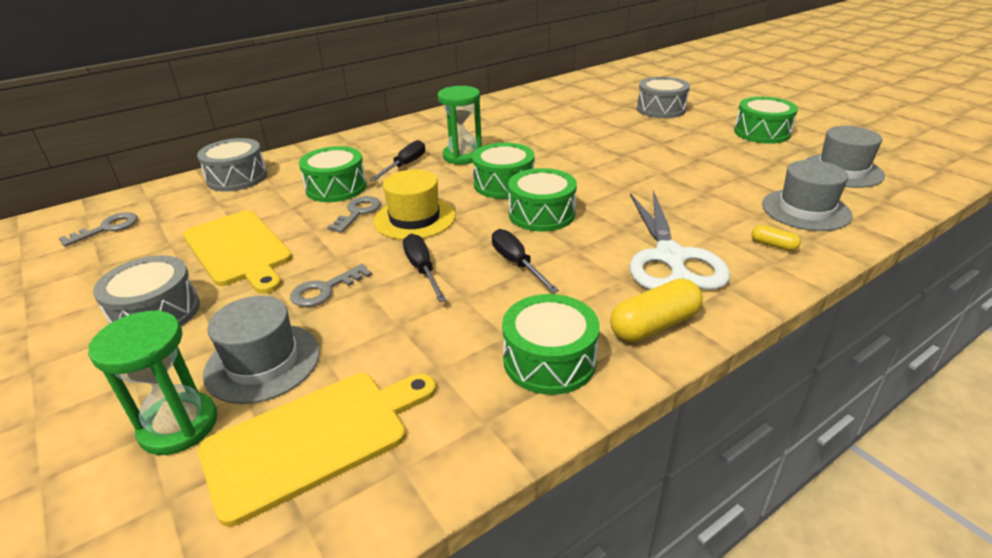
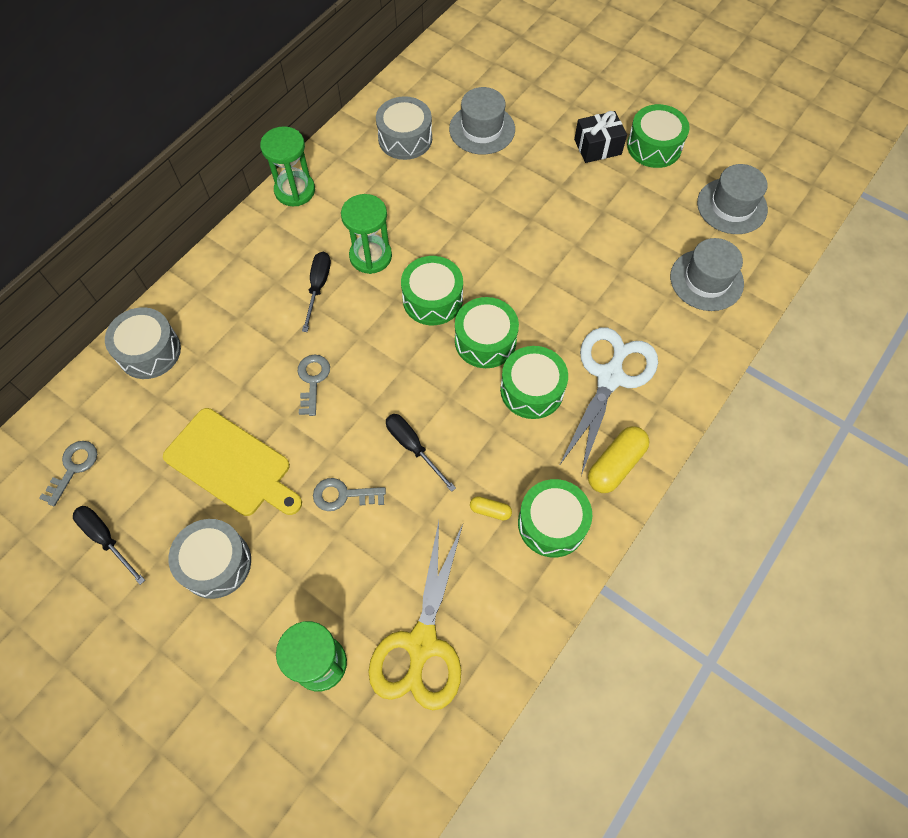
camera: 20 degrees left, 30 degrees up
(263, 362) = (342, 588): grey hat -> grey hat (482, 129)
(314, 439) = (422, 643): yellow cutting board -> yellow scissors
(325, 289) = (343, 495): grey key -> grey key turned 60 degrees clockwise
(336, 188) = (267, 344): green drum -> green drum (532, 390)
(414, 219) = (372, 376): yellow hat -> none
(424, 121) = (295, 190): none -> green hourglass
(517, 263) = (489, 418): black screwdriver -> black screwdriver (106, 539)
(661, 109) = (546, 113): grey drum -> grey drum (405, 138)
(670, 257) = (609, 377): white scissors -> white scissors turned 135 degrees counterclockwise
(704, 128) = (597, 147): none -> black gift
(773, 245) = (686, 339): yellow capsule -> yellow capsule (490, 510)

